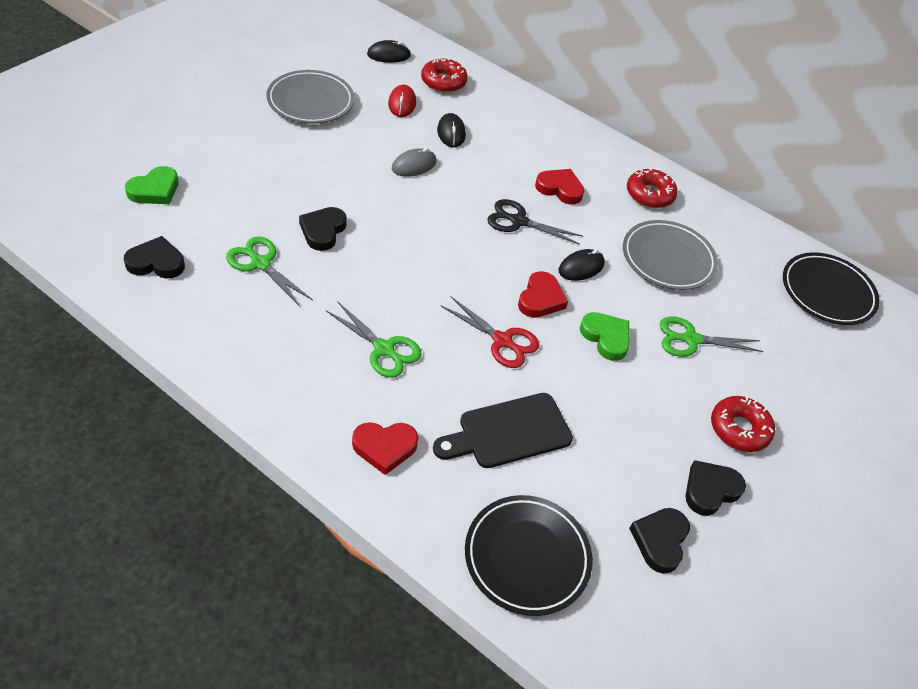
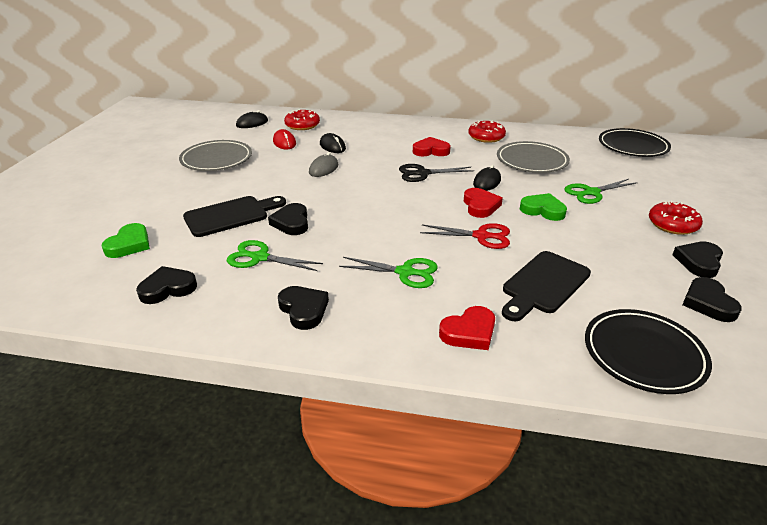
camera: 20 degrees left, 15 degrees down
(256, 346) = (303, 310): none -> black heart
(271, 193) = (231, 215): none -> black cutting board

